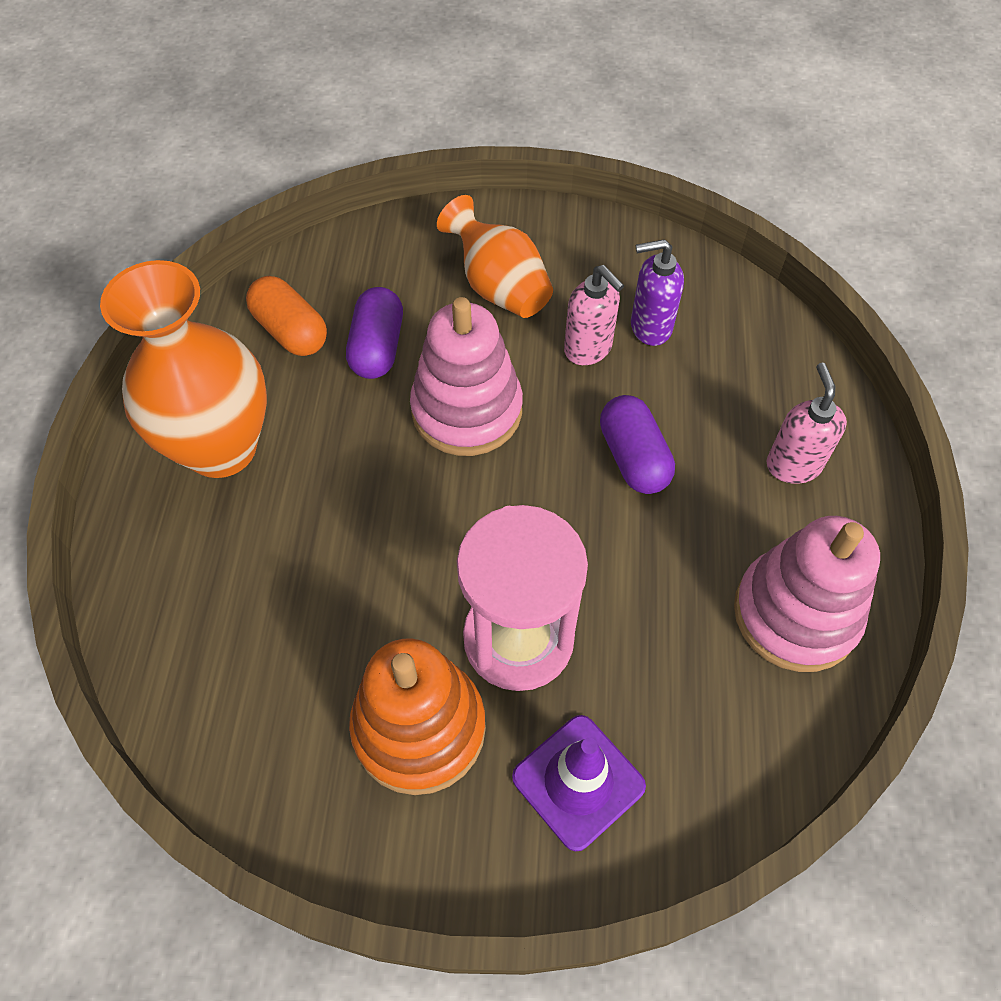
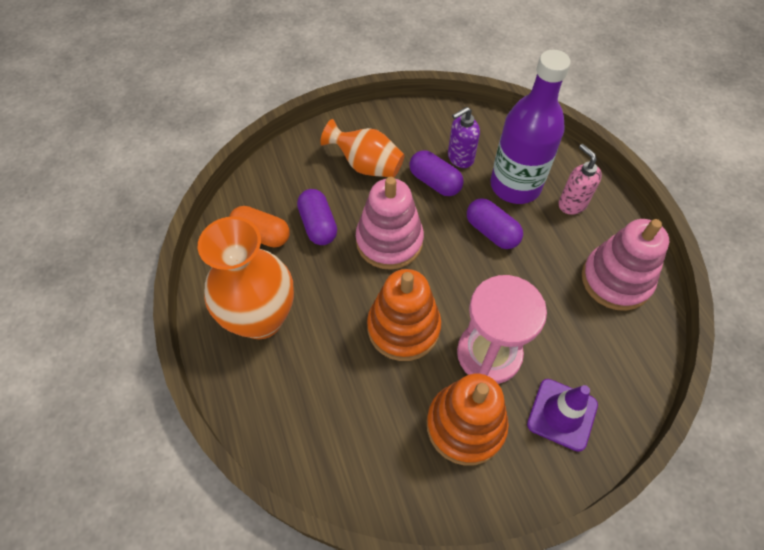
camera: 25 degrees left, 0 degrees up
(412, 545) = (403, 327): none -> orange stacking toy
(588, 349) = (435, 182): pink soap dispenser -> purple capsule
(714, 401) = (515, 185): none -> purple bottle

